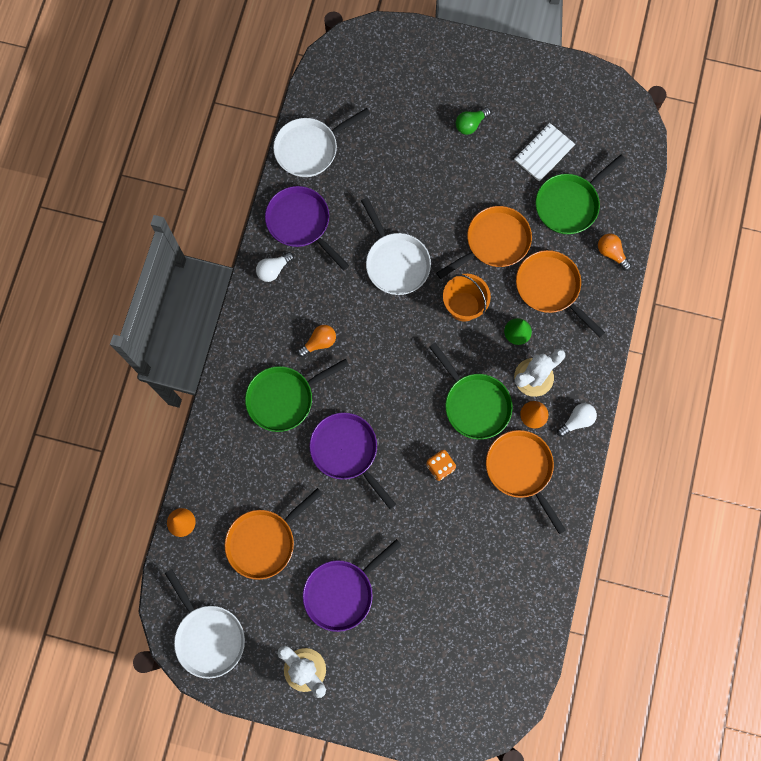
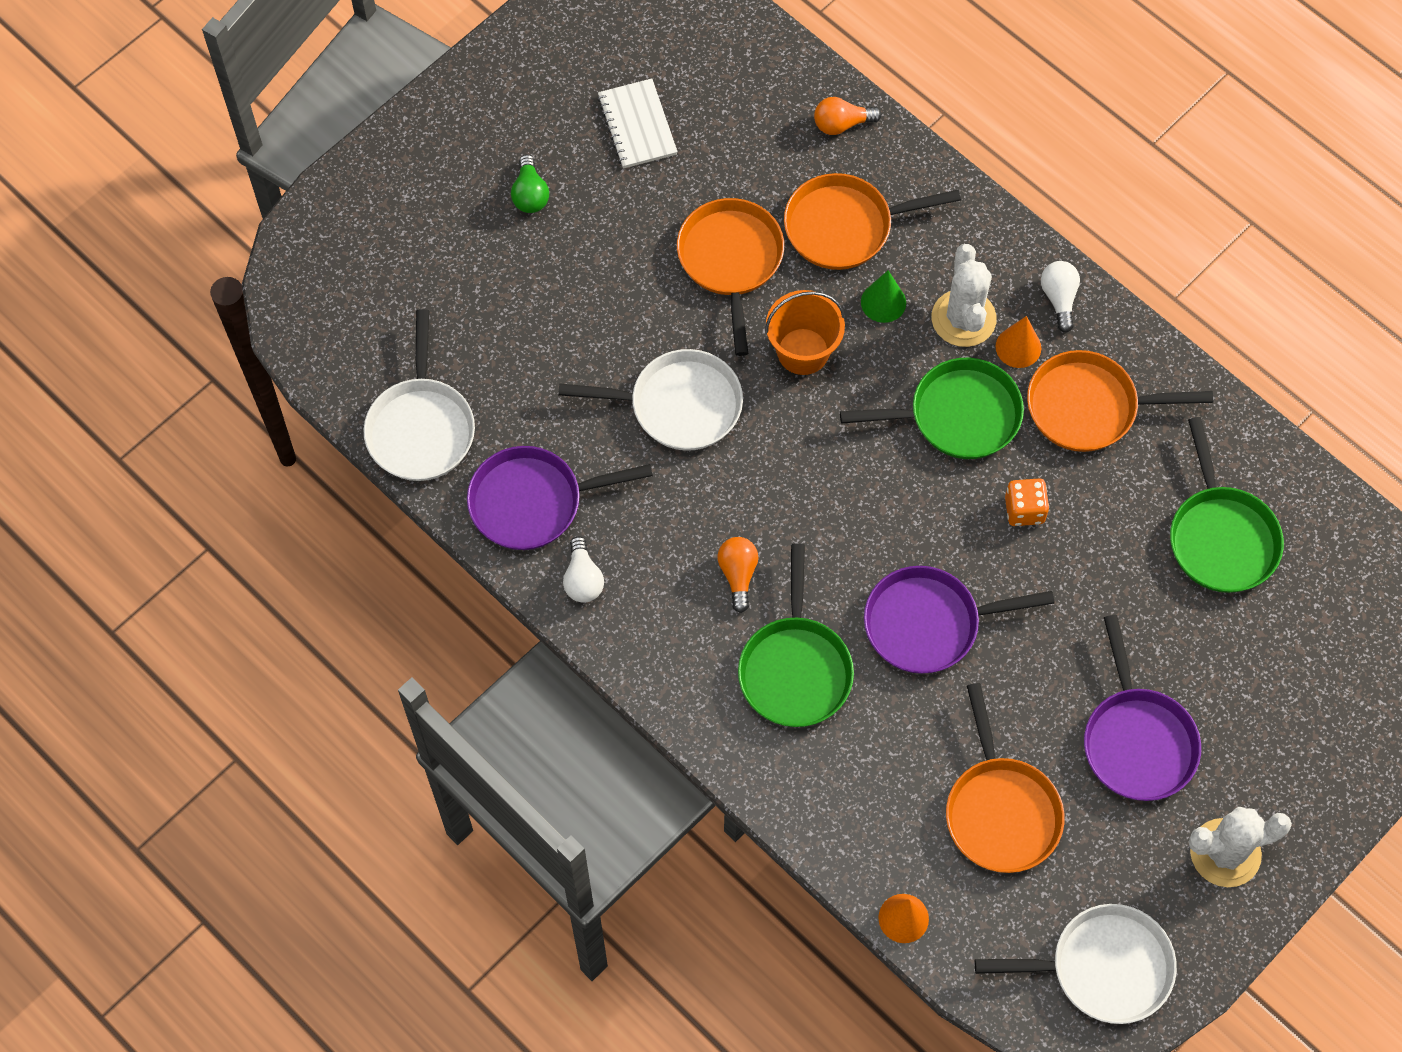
camera: 60 degrees left, 10 degrees down
(570, 204) = (735, 135): green pan -> green pan (1221, 537)

